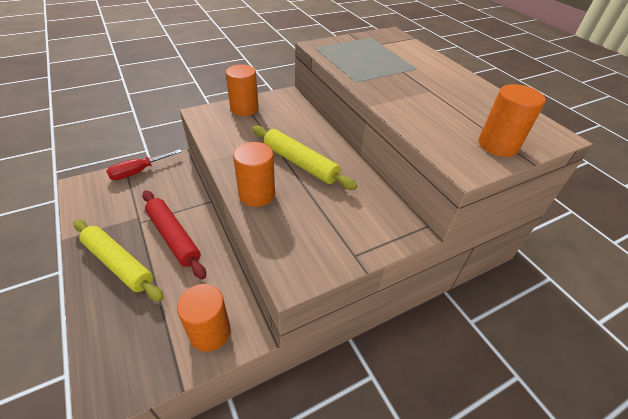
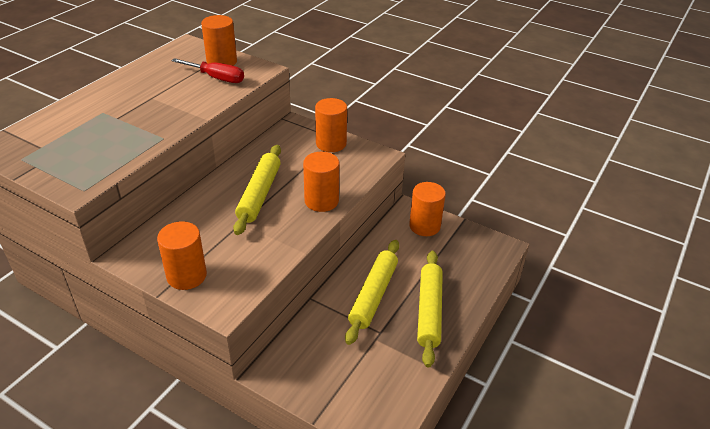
camera: 120 degrees left, 5 degrees down
(138, 172) = (316, 394): red screwdriver -> red screwdriver (216, 78)
(174, 237) = (373, 295): red rolling pin -> yellow rolling pin
(347, 244) = (331, 144): none -> orange cylinder

